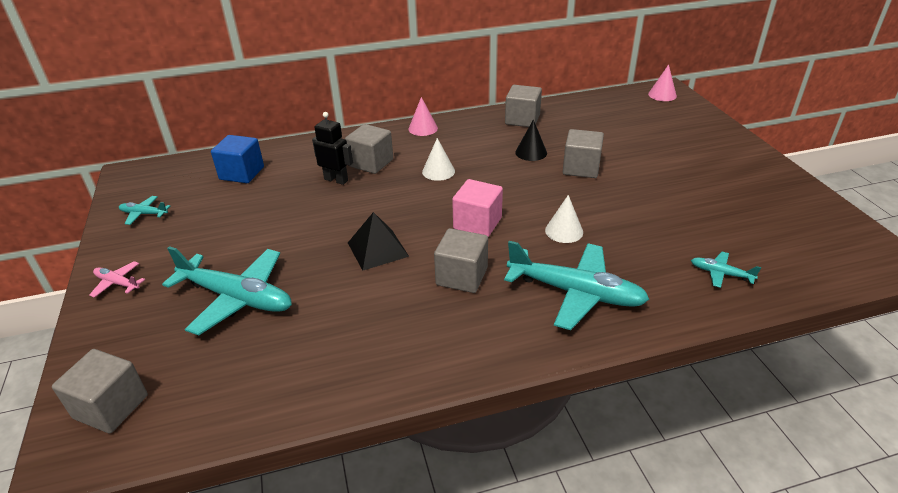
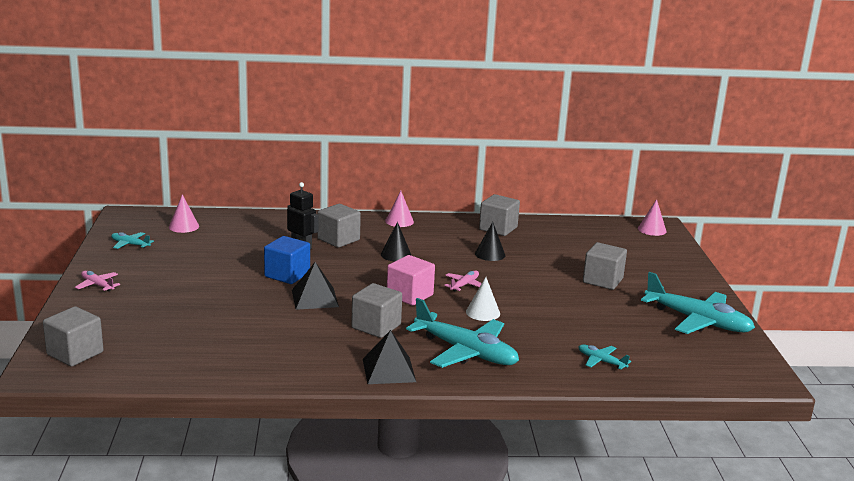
camera: 10 degrees right, 15 degrees down
(199, 177) = (184, 226): none -> pink cone
(236, 298) = (187, 309): turquoise plane -> turquoise plane (697, 321)
(242, 173) = (221, 229): blue cube -> blue cube (287, 275)
(438, 171) = (396, 255): white cone -> black cone
(506, 342) = (388, 370): none -> black pyramid
(526, 197) = (464, 285): none -> pink plane
(581, 168) = (529, 272): grey cube -> grey cube (602, 280)

